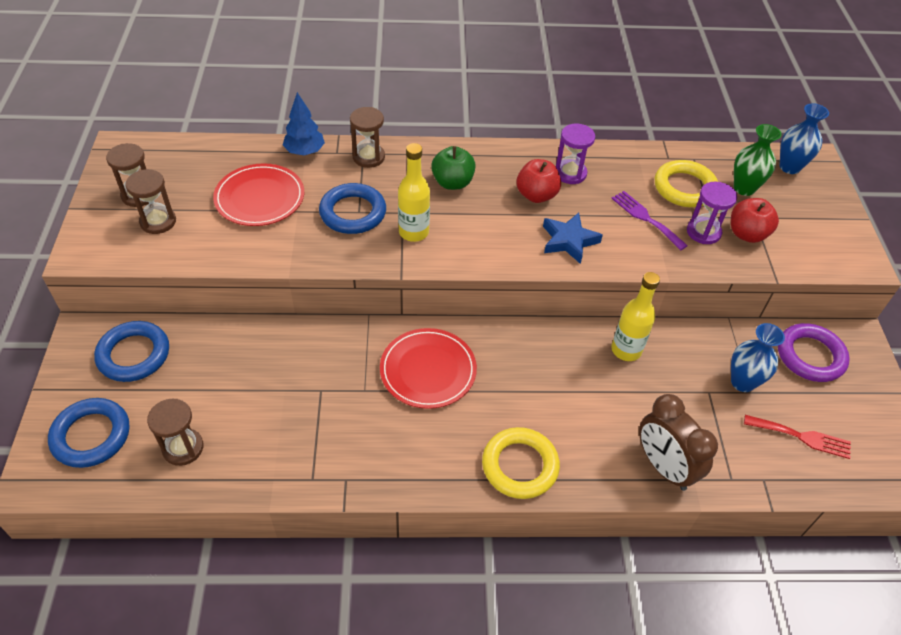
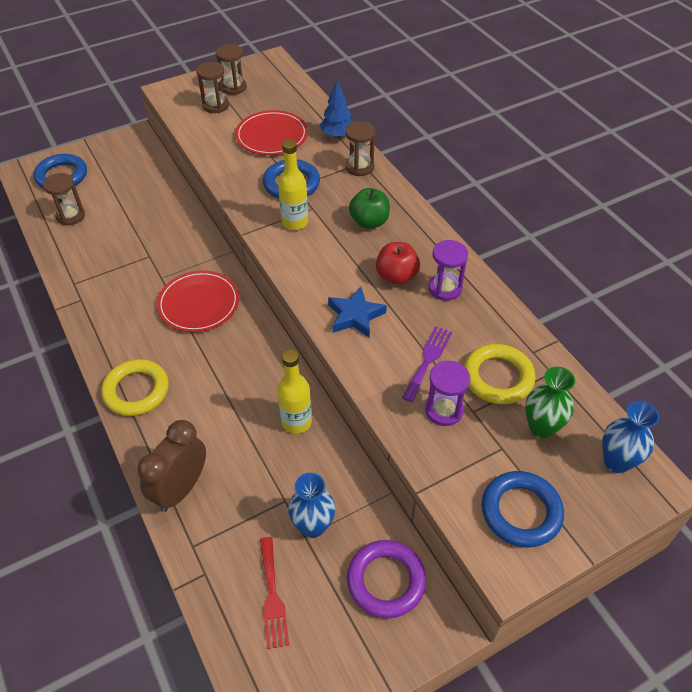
camera: 65 degrees right, 0 degrees up
(134, 355) = (130, 163): blue ring -> blue ring (521, 512)
(747, 234) = (470, 448): red apple -> none

